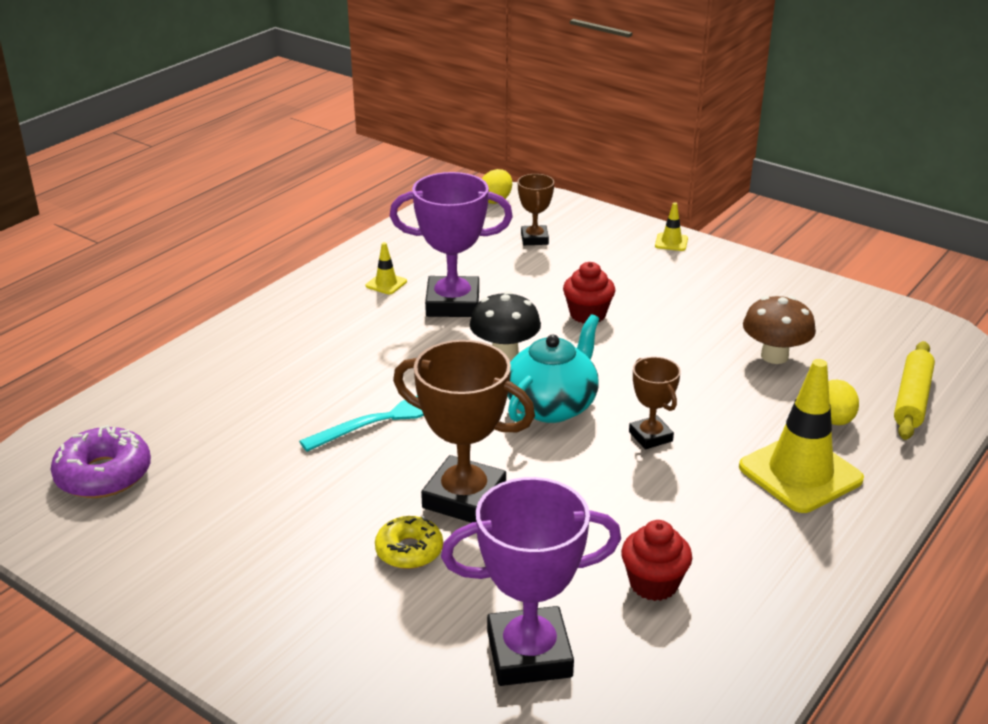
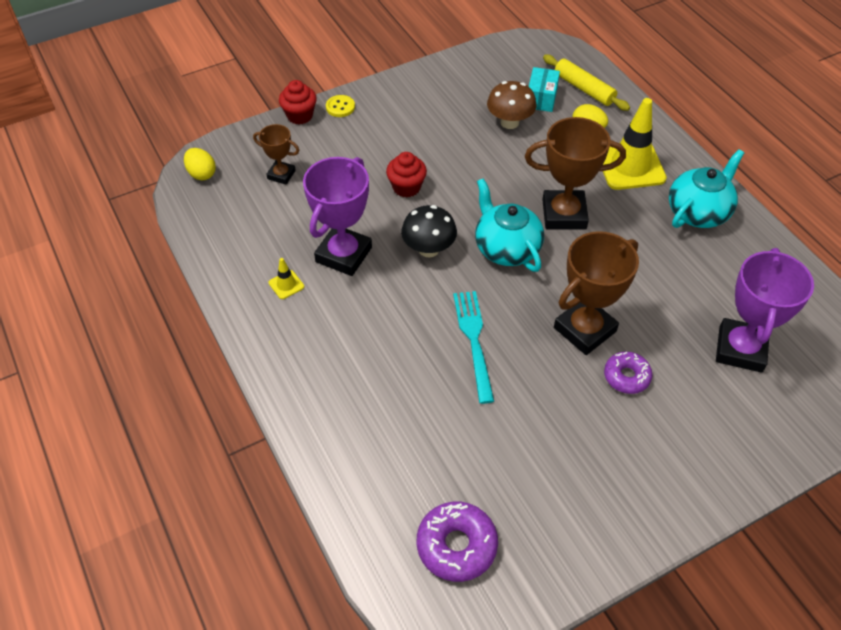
camera: 65 degrees left, 20 degrees up
(409, 550) = (626, 376): yellow donut -> purple donut
(650, 436) = (564, 214): brown trophy -> brown trophy, size x1.84
(653, 584) = (701, 270): red cupcake -> red cupcake (300, 116)
(671, 242) = (340, 107): yellow traffic cone -> yellow button
(771, 558) = (698, 212): none -> turquoise teapot
(849, 369) = (541, 98): none -> turquoise box

